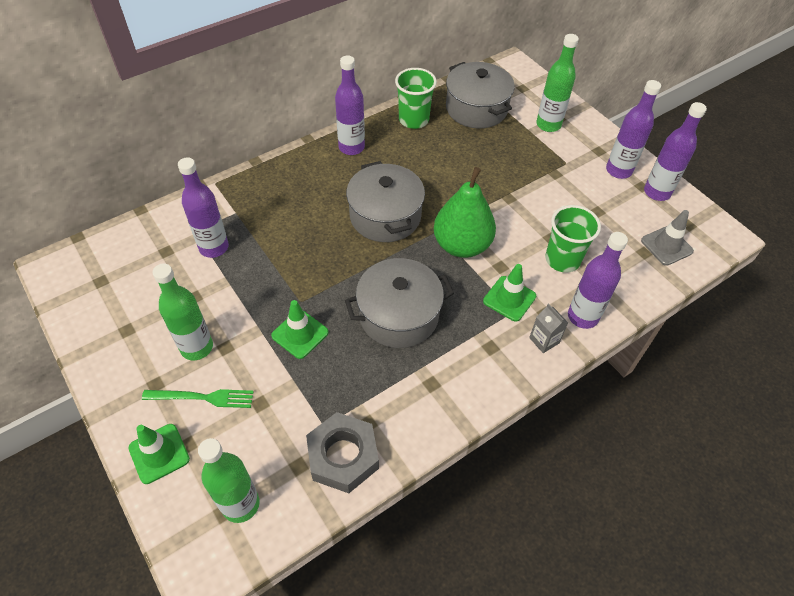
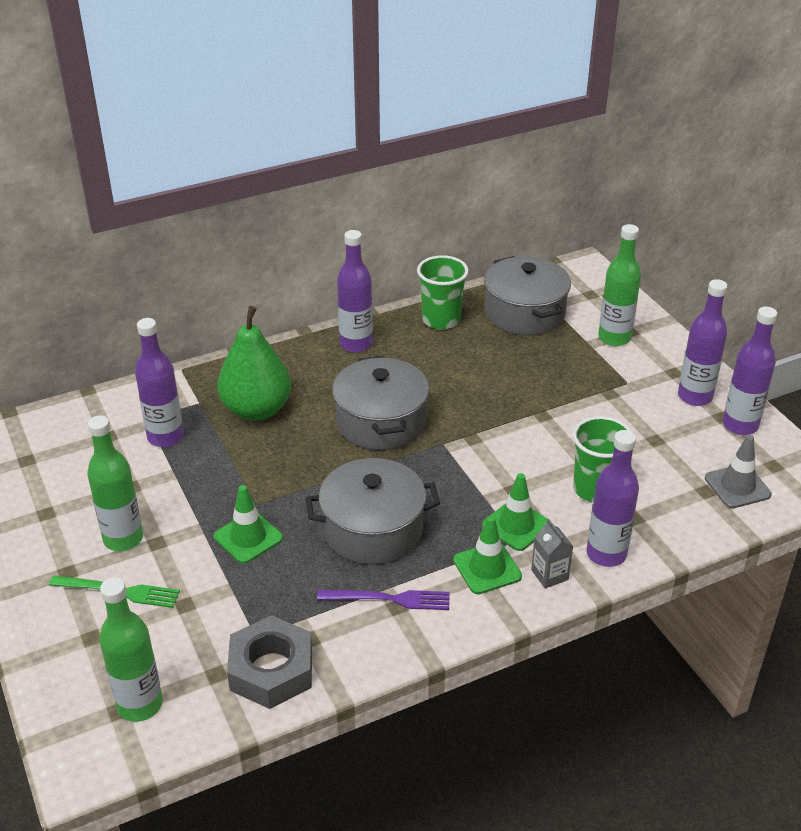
camera: 10 degrees right, 15 degrees down
(159, 453) = (57, 642): green traffic cone -> green traffic cone (487, 568)
(424, 378) = (389, 599): none -> purple fork
(462, 245) = (469, 462): green pear -> green pear (256, 410)

